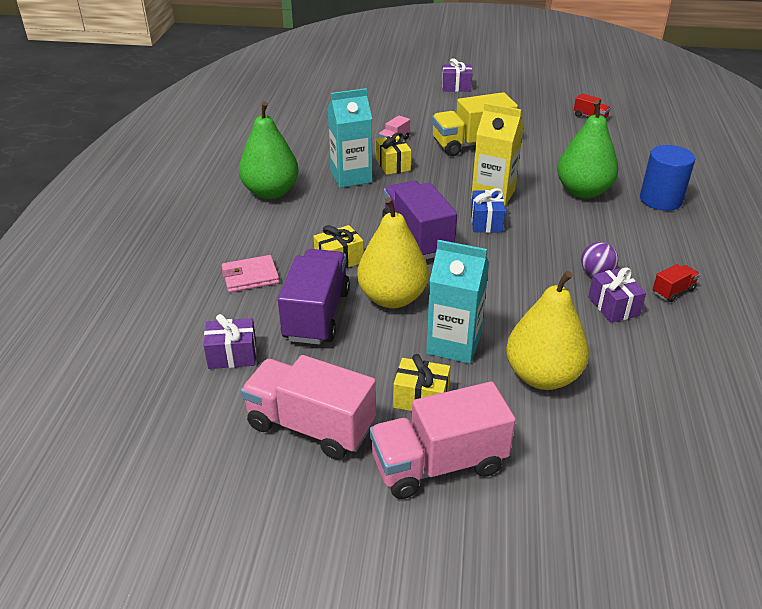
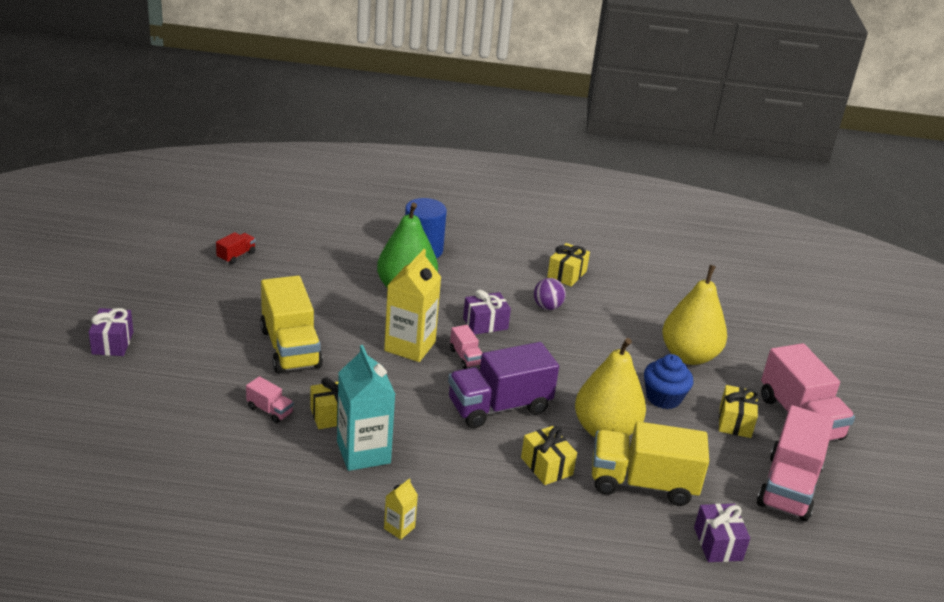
camera: 95 degrees left, 5 degrees down
(250, 276) = (587, 538): pink wallet -> none
(271, 192) = (399, 528): green pear -> yellow carton
(316, 315) = (642, 483): purple truck -> yellow truck
(453, 344) = (663, 398): turquoise carton -> blue cupcake
(486, 222) = (465, 357): blue gift -> pink truck
(613, 306) = (593, 307): purple gift -> purple gift (485, 323)
(673, 291) = (566, 274): red truck -> yellow gift

